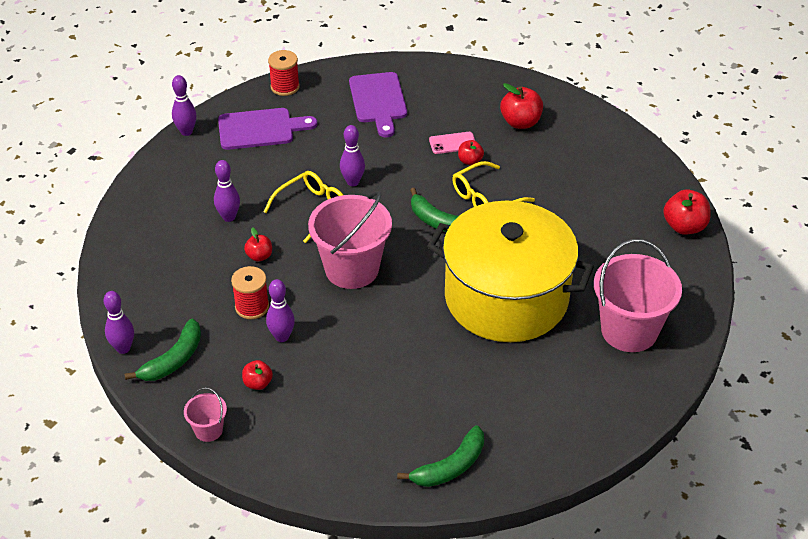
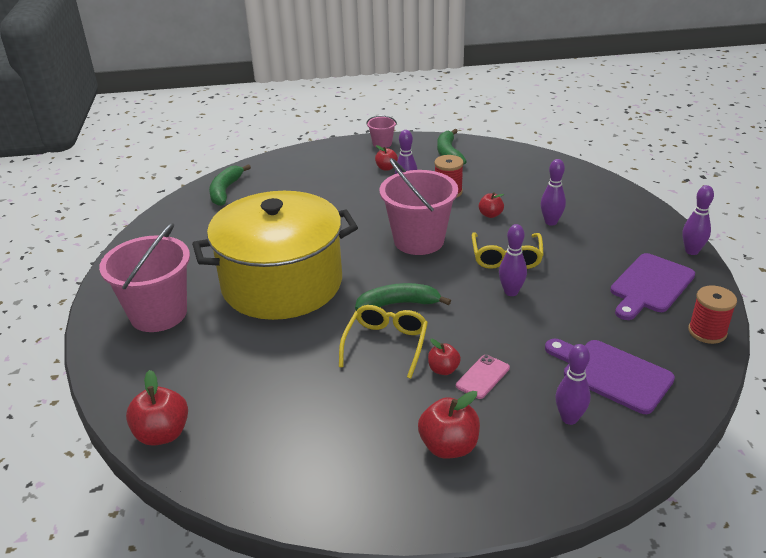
camera: 140 degrees right, 10 degrees down
(123, 348) = (483, 145): purple bowling pin -> purple bowling pin (569, 418)

